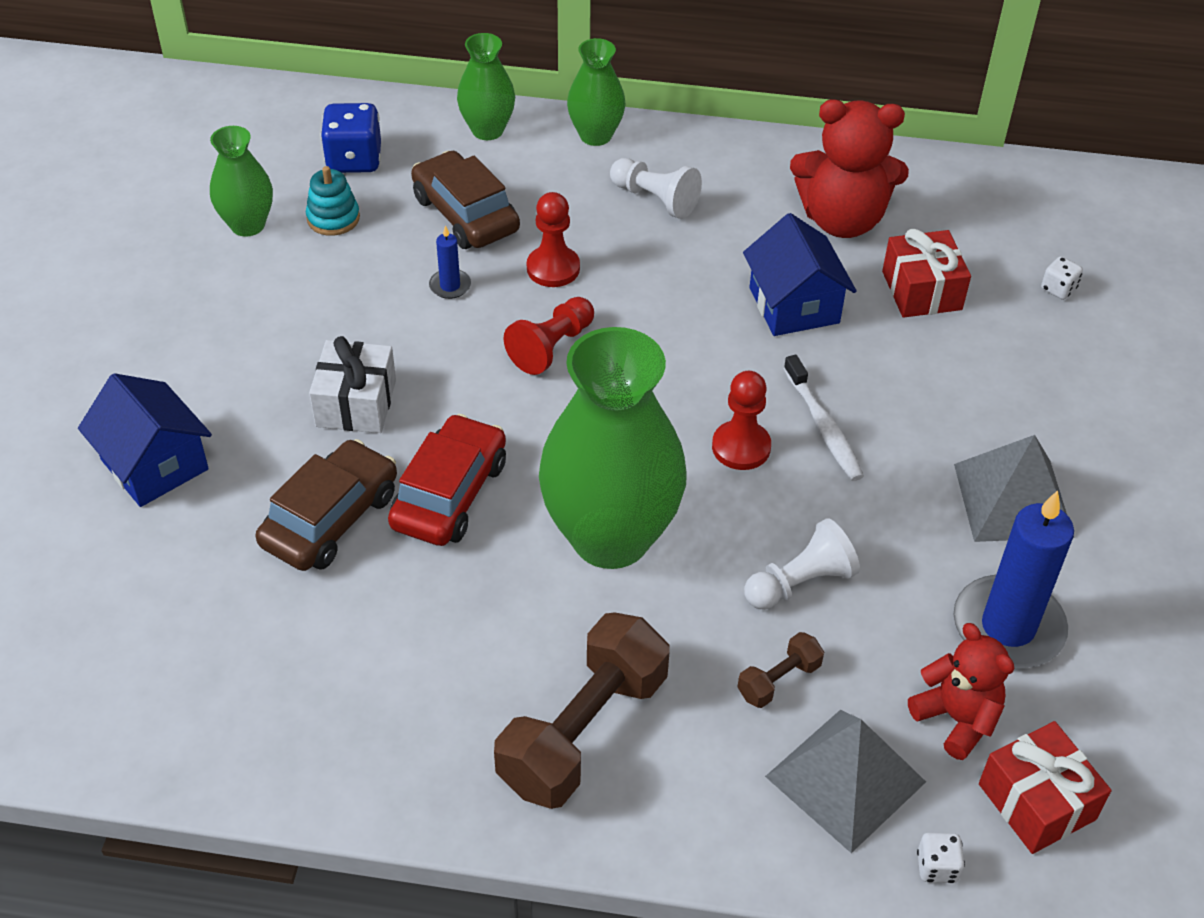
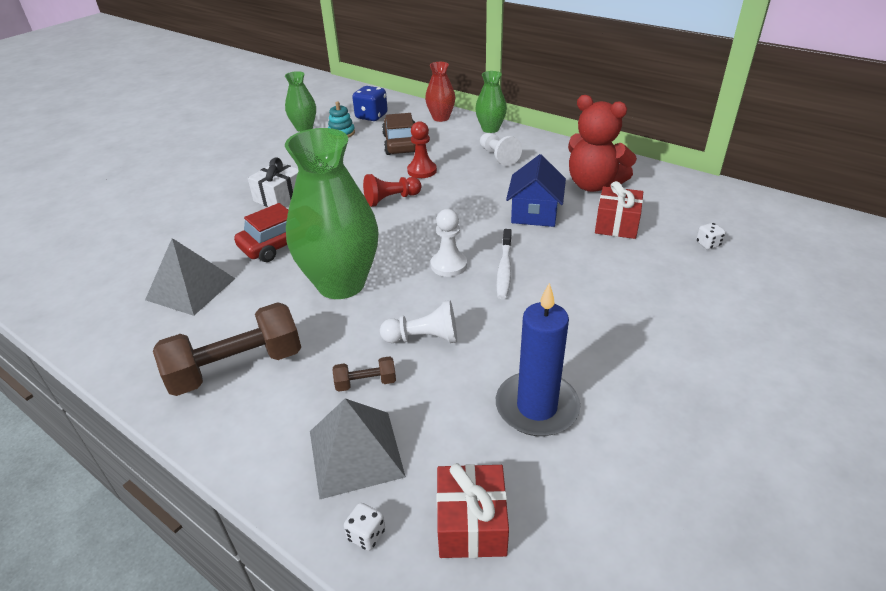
camera: 30 degrees right, 10 degrees down
(154, 464) = (175, 197): blue house -> none
(330, 519) = (221, 236): brown car -> none
(450, 286) = (367, 166): blue candle -> none
(487, 130) = (441, 118): green vase -> red vase
(741, 447) = (449, 265): red pawn -> white pawn
(956, 718) = (458, 447): red teddy bear -> none
(1013, 500) = (595, 339): grey pyramid -> grey pyramid (191, 289)

